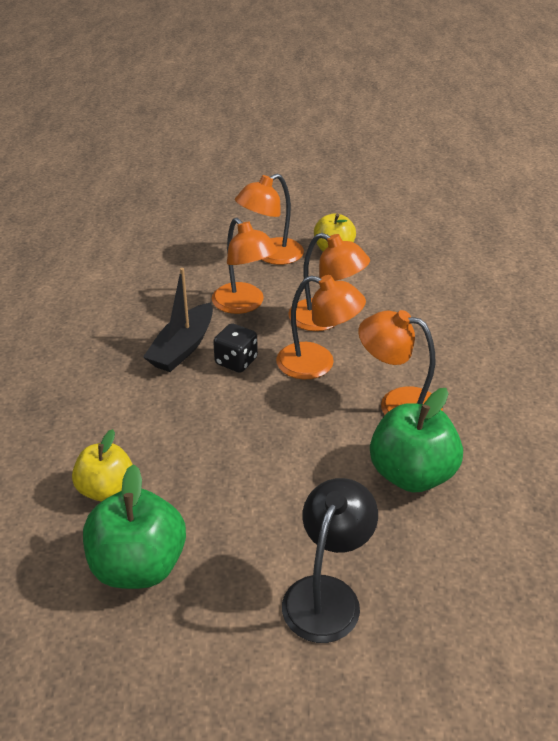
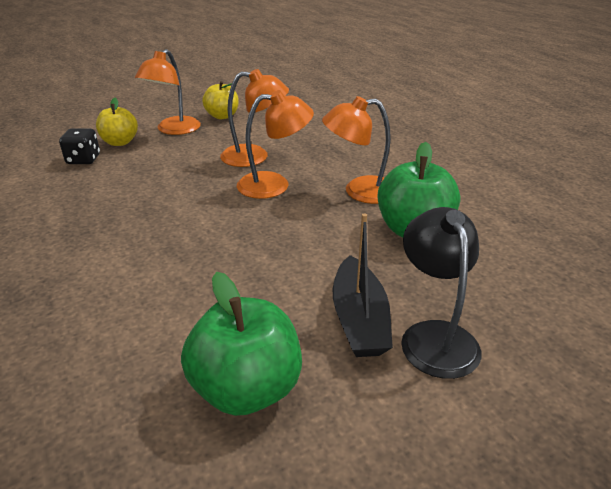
camera: 30 degrees left, 5 degrees down
(106, 489) = (157, 337): yellow apple -> yellow apple (120, 142)
(183, 348) = (146, 206): black boat -> black boat (359, 319)
(236, 361) = (204, 202): black dice -> black dice (83, 160)
(244, 304) = (177, 164): orange lamp -> none

